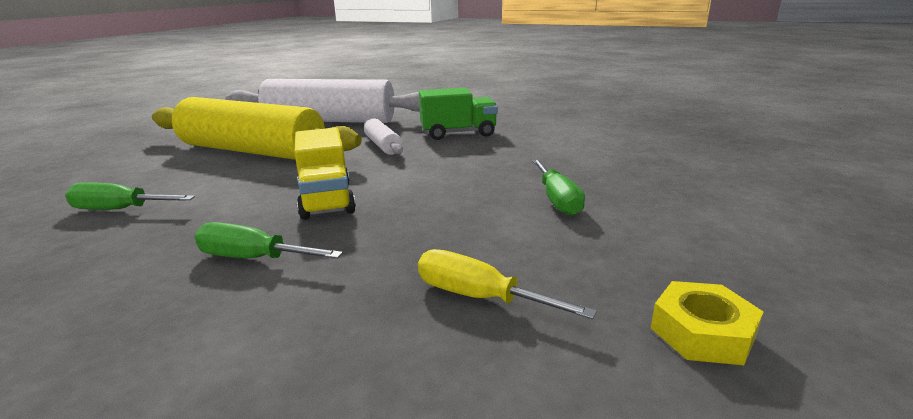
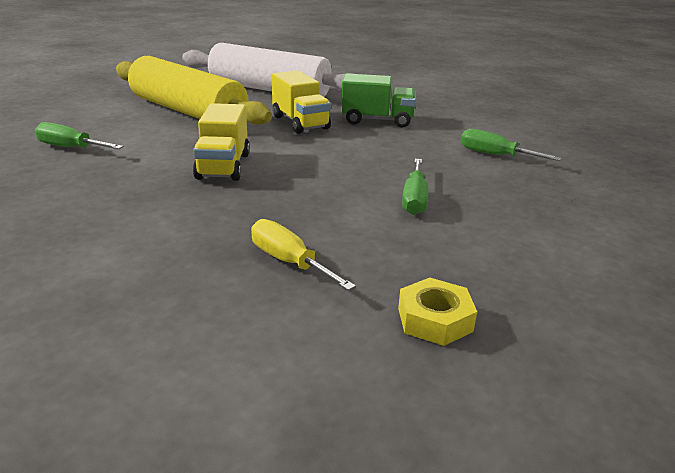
camera: 15 degrees right, 5 degrees up
(253, 258) = (147, 203): green screwdriver -> green screwdriver (495, 155)
(383, 145) = (300, 123): white rolling pin -> yellow truck

